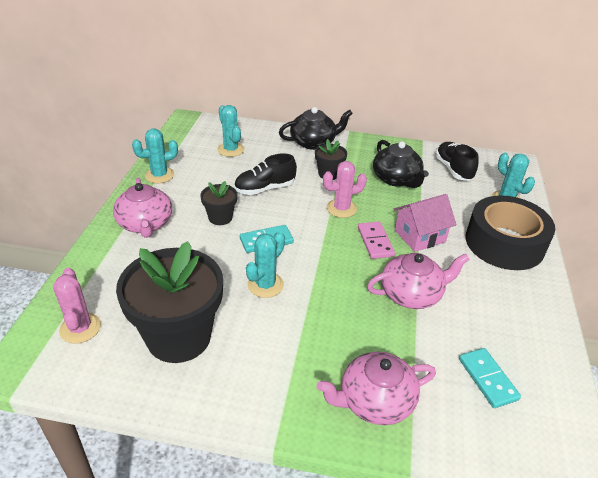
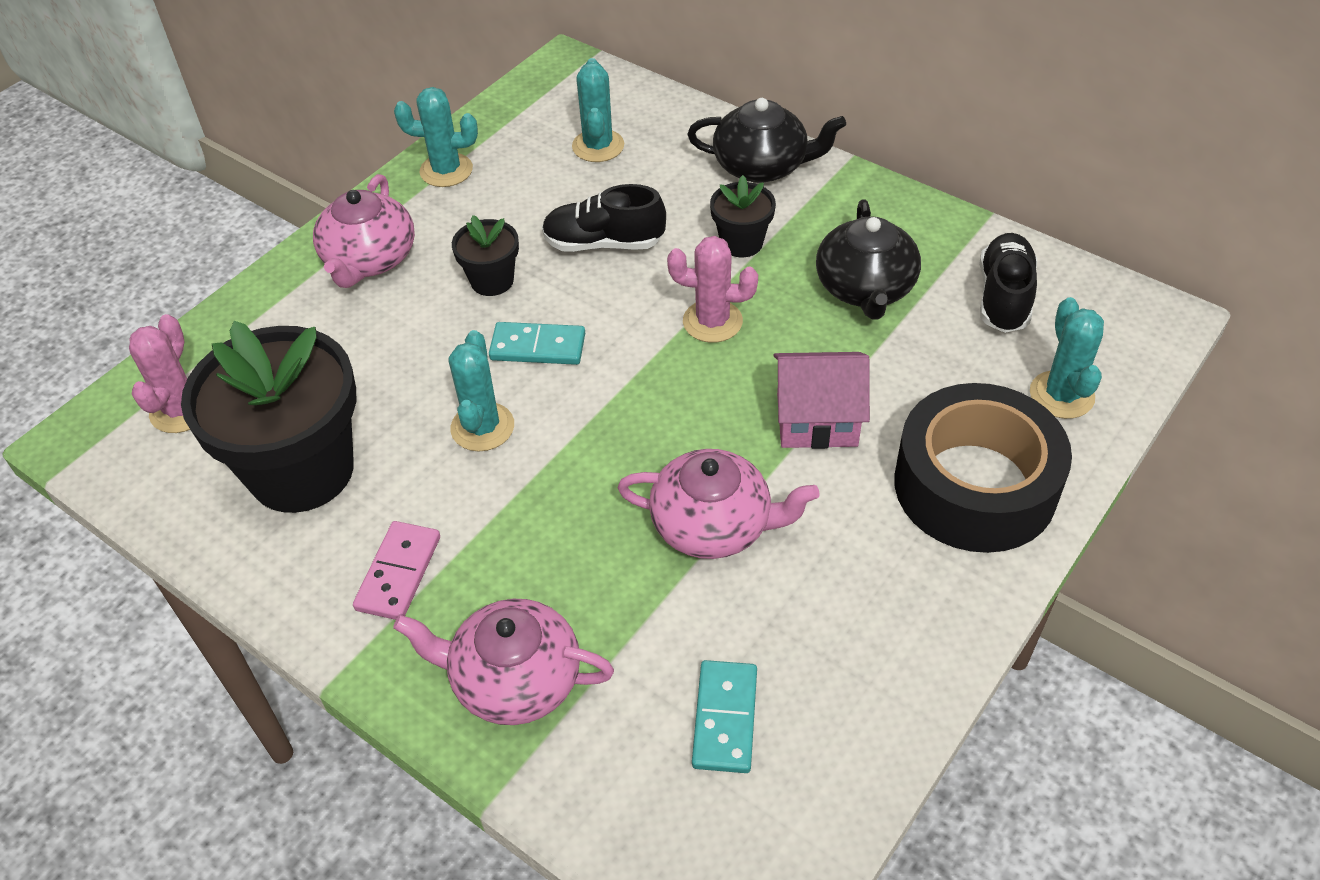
camera: 30 degrees right, 10 degrees up
(265, 285) = (482, 427): turquoise cactus -> turquoise cactus turned 60 degrees counterclockwise
(375, 242) = (724, 406): pink domino -> pink domino (398, 573)

